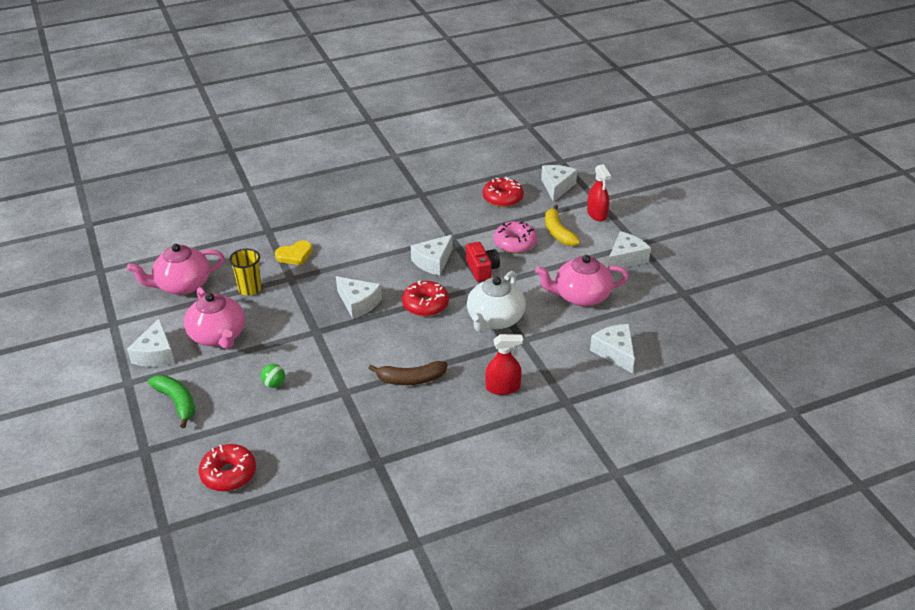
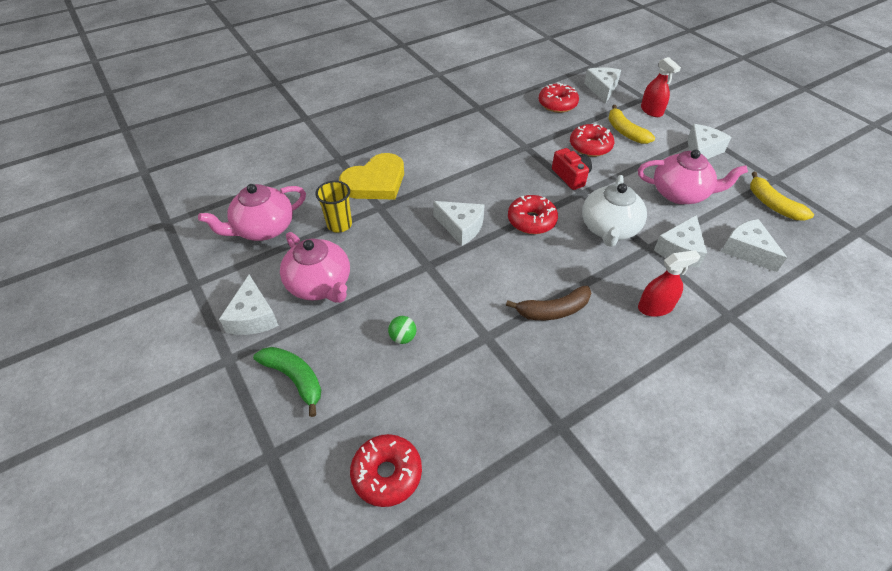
camera: 10 degrees left, 10 degrees up
(295, 255) = (375, 182): yellow heart -> yellow heart, size x1.75
(433, 262) = (519, 174): white cheese -> white cheese (680, 250)
(515, 243) = (590, 146): pink donut -> red donut
(580, 296) = (680, 194): pink teapot -> pink teapot turned 150 degrees counterclockwise
(666, 316) = (772, 204): none -> yellow banana

